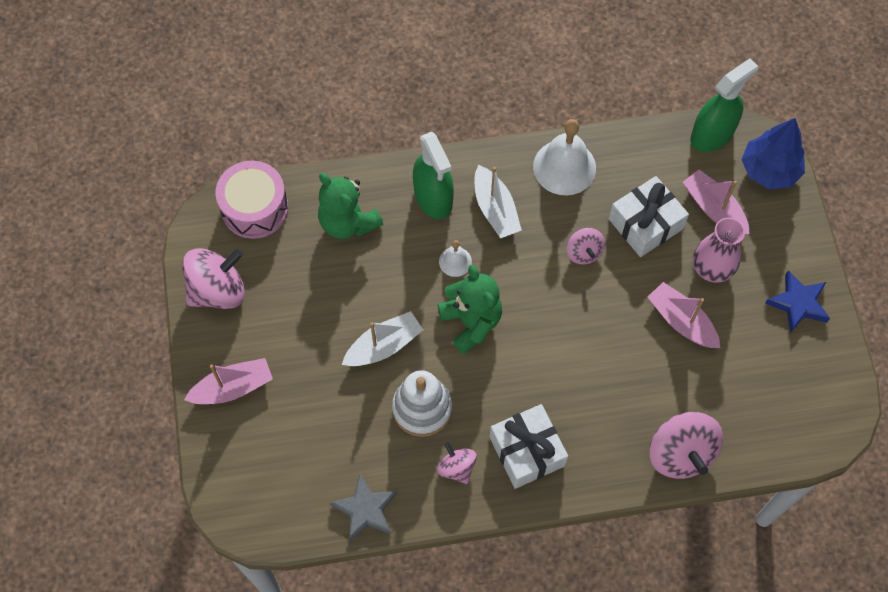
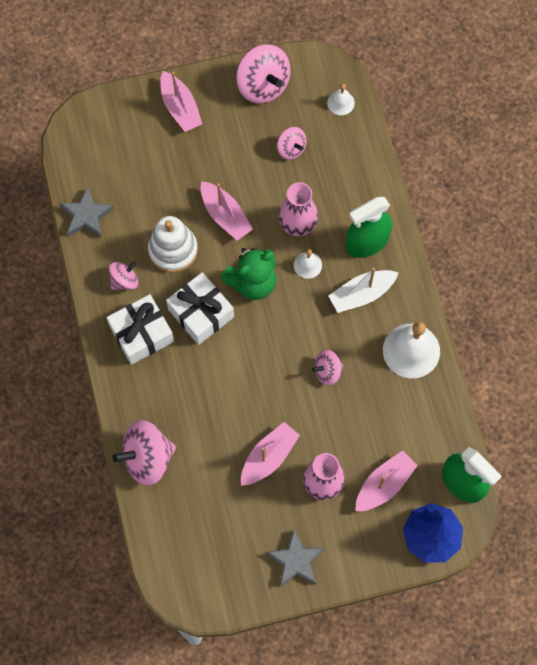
camera: 85 degrees right, 5 degrees up
(255, 208) = (340, 103): pink drum -> white bell
(306, 266) = (291, 149): none -> pink spinning top
(348, 222) = (335, 176): green teddy bear -> none
(383, 346) = (225, 215): white boat -> pink boat
(403, 267) = (297, 224): none -> pink vase
(645, 224) = (361, 423): white gift -> white gift (201, 313)
(798, 303) = (295, 561): blue star -> grey star

